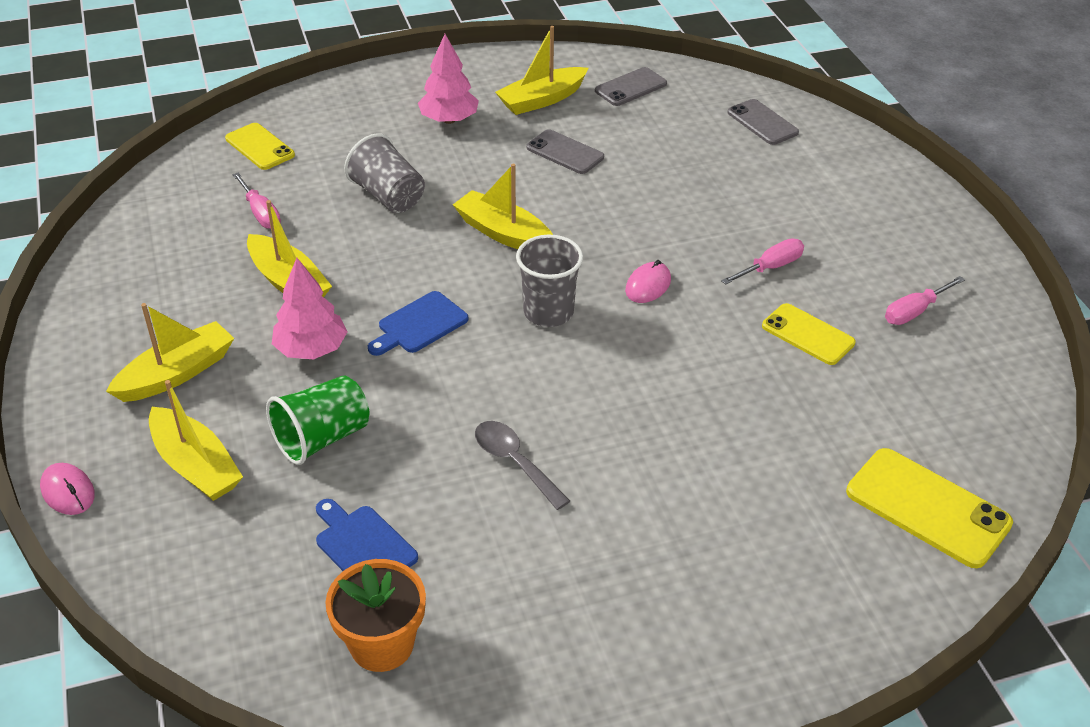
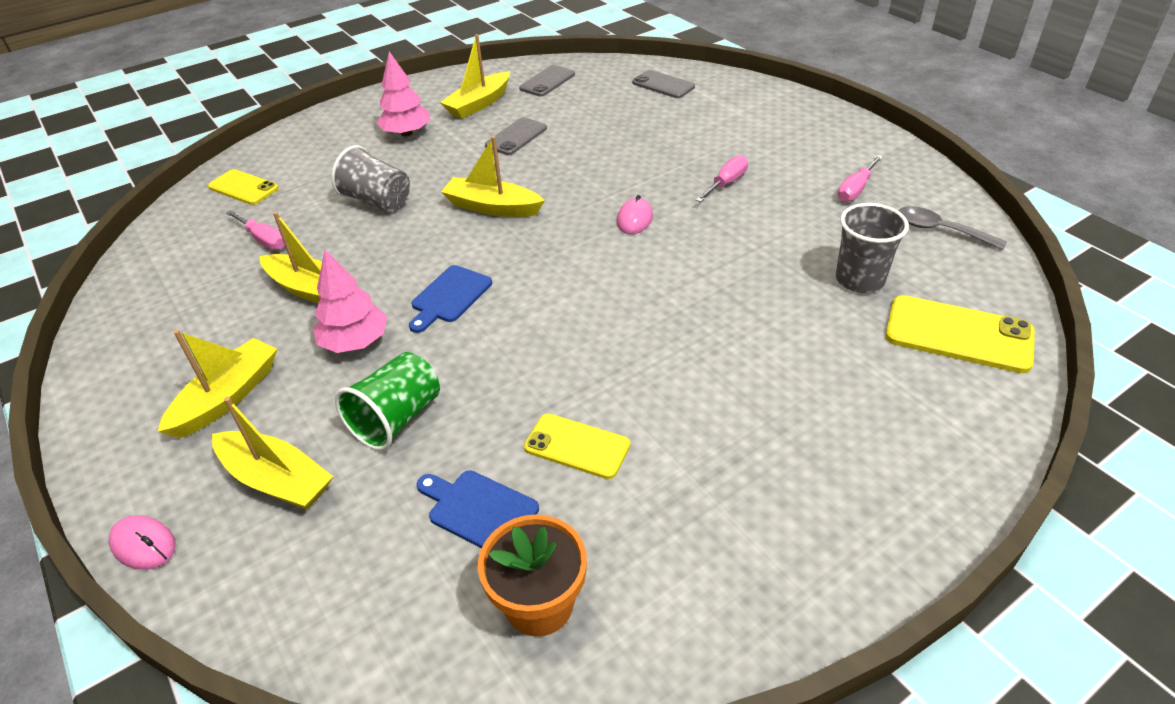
camera: 15 degrees left, 0 degrees up
(514, 462) = (590, 392): grey spoon -> grey spoon (940, 230)
(548, 312) = (560, 259): grey cup -> grey cup (859, 279)
(565, 152) = (516, 137): grey phone -> grey phone turned 75 degrees counterclockwise
(808, 334) = (784, 225): yellow phone -> yellow phone (577, 446)

